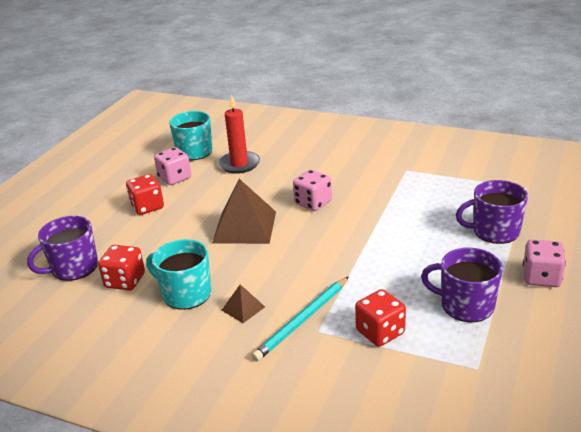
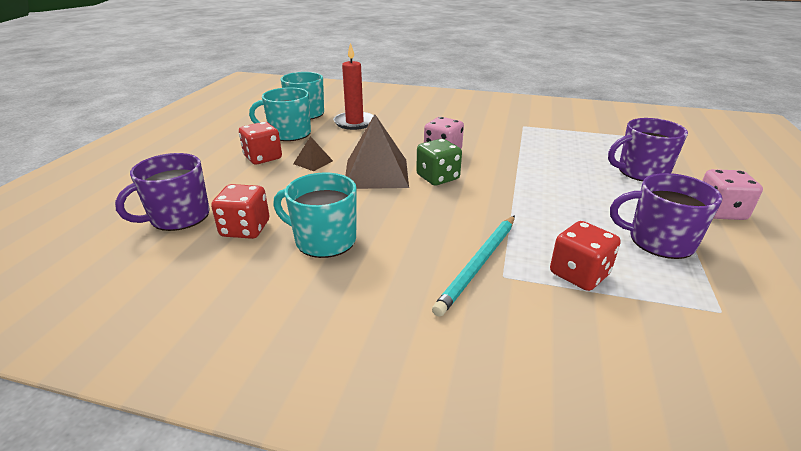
camera: 10 degrees left, 0 degrees up
(174, 178) = (289, 134): pink dice -> turquoise mug
(243, 308) = (400, 254): brown pyramid -> brown pyramid (313, 162)
(298, 233) = (438, 177): none -> green dice

